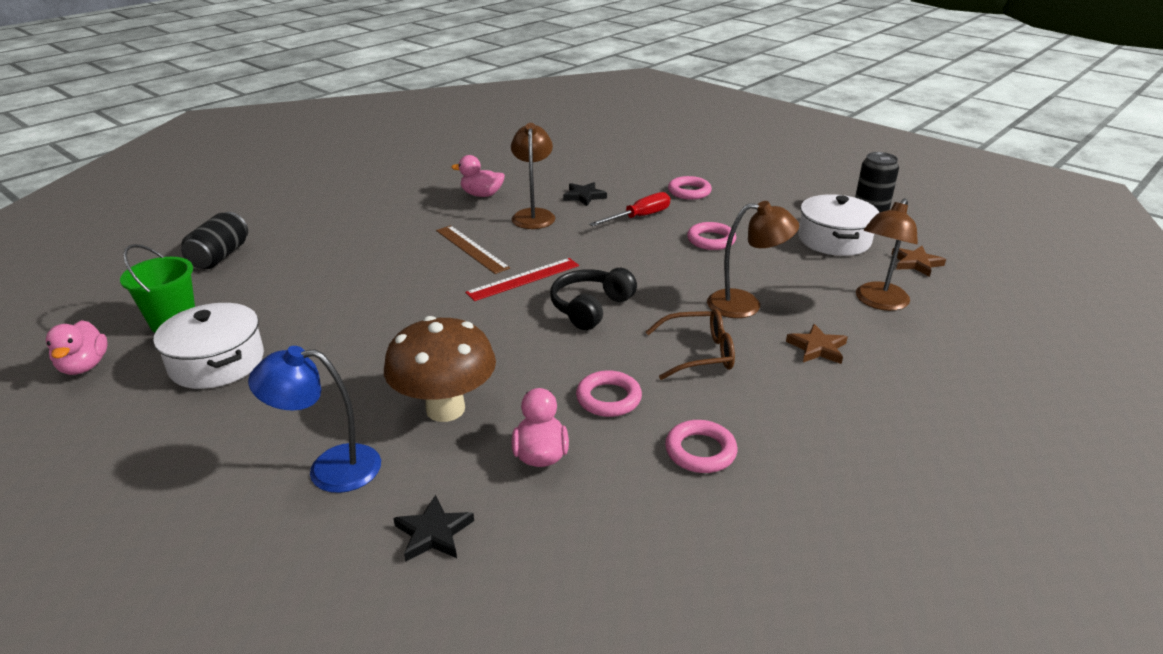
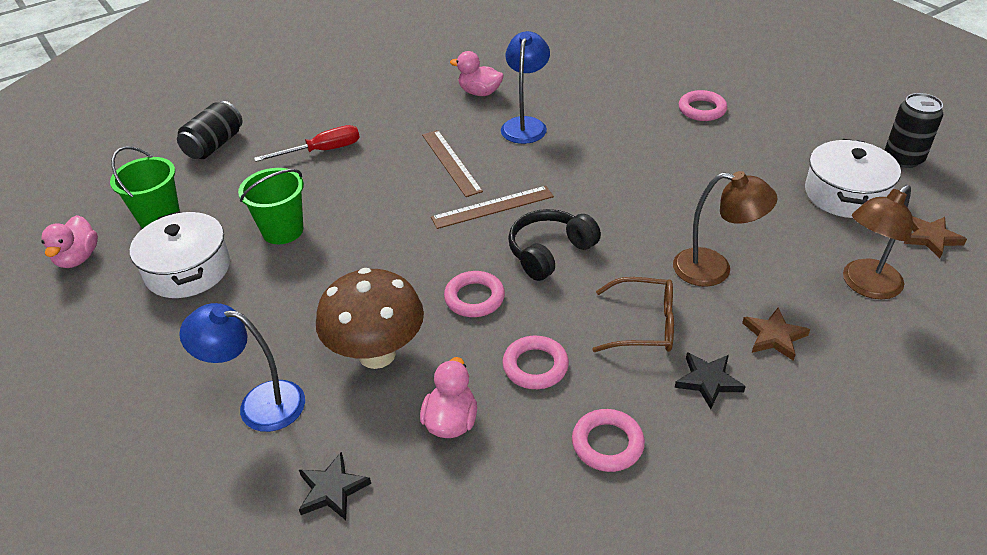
camera: 15 degrees right, 10 degrees up
(314, 319) = (282, 230): none -> green bucket
(523, 279) = (492, 207): red ruler -> brown ruler
(533, 215) = (525, 125): brown lamp -> blue lamp
(584, 196) = (585, 105): black star -> black star (708, 381)
(639, 217) = (636, 139): red screwdriver -> red screwdriver (322, 151)
(711, 240) = (704, 179): pink ring -> pink ring (474, 298)

